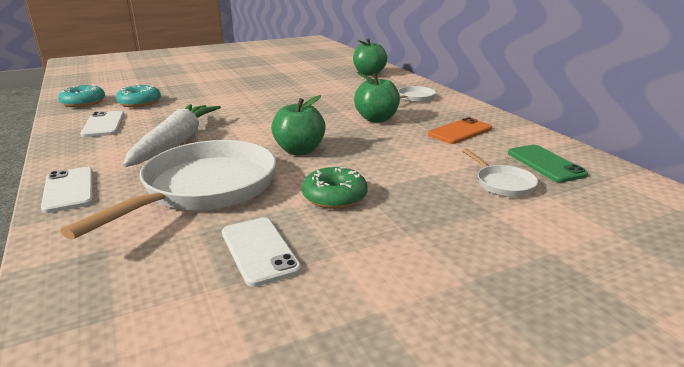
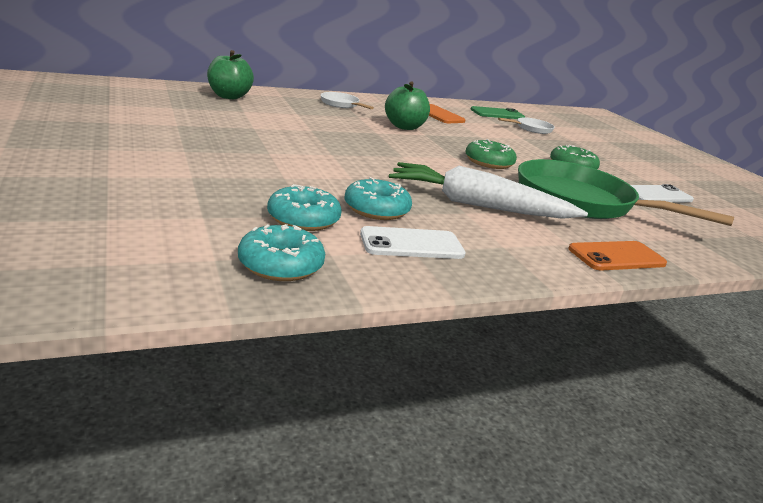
camera: 90 degrees left, 0 degrees up
(69, 190) = (617, 257): white phone -> orange phone
(158, 116) = (376, 209): none -> turquoise donut
(204, 188) = (581, 202): white pan -> green pan
(299, 150) = (489, 162): green apple -> green donut

